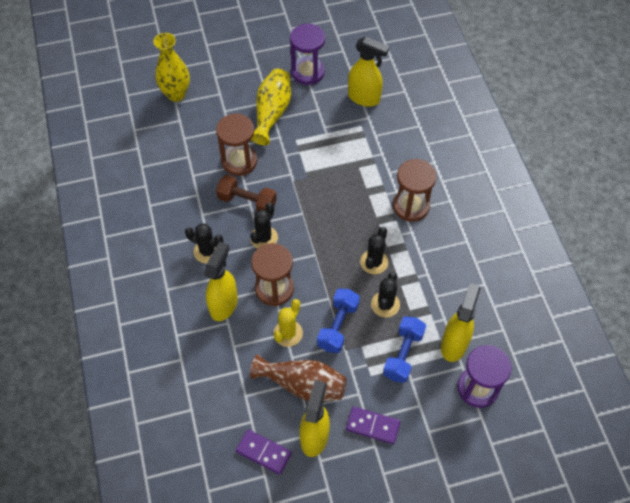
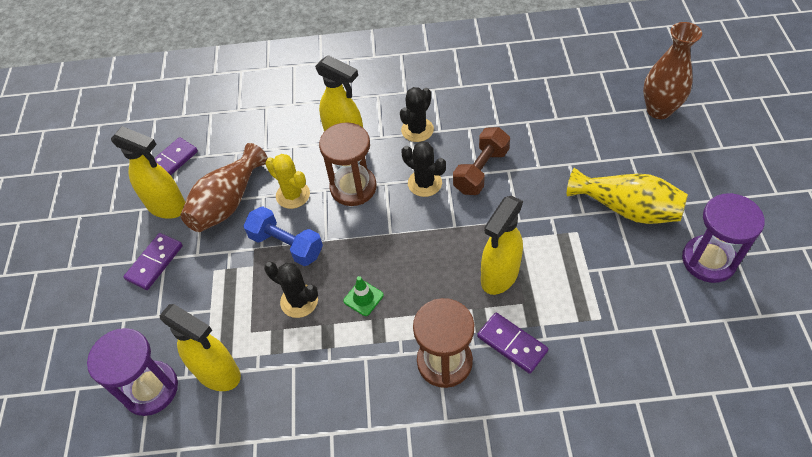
camera: 105 degrees right, 5 degrees down
(176, 94) = (659, 110): yellow vase -> brown vase
(239, 161) = (544, 167): brown hourglass -> none
(364, 98) = (657, 331): yellow spray bottle -> yellow spray bottle (499, 276)
(374, 262) = (363, 298): black cactus -> green traffic cone
(389, 170) = (512, 344): none -> purple domino
(403, 354) = (226, 309): blue dumbbell -> none

